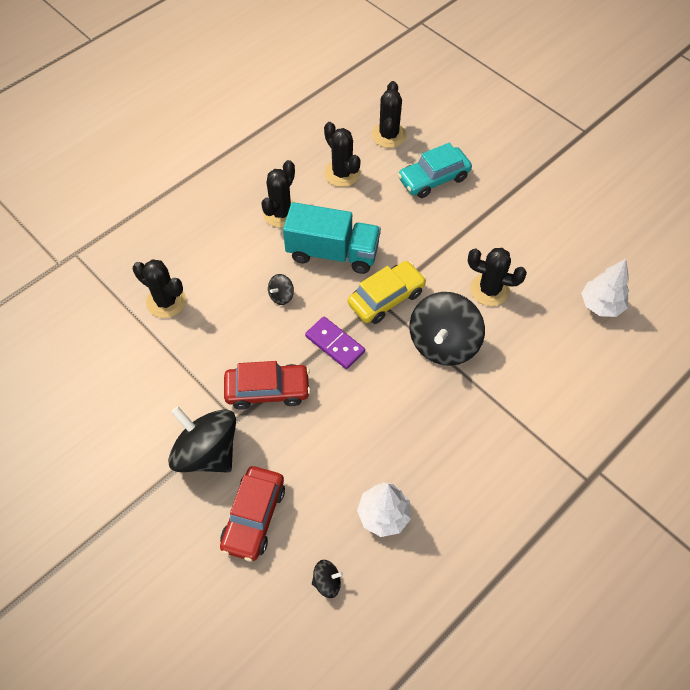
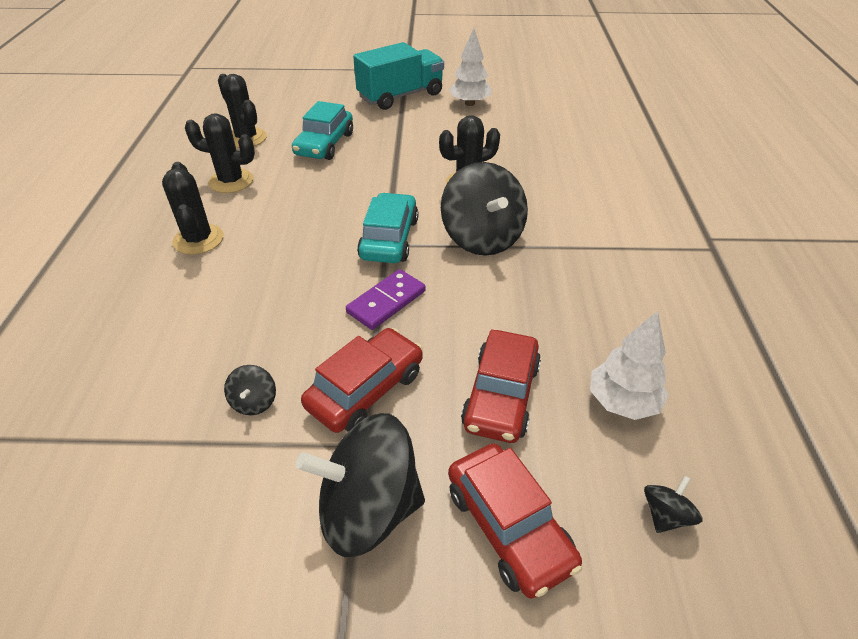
camera: 45 degrees left, 15 degrees down
(166, 301) = (132, 396): black cactus -> none
(281, 296) = (279, 301): black spinning top -> black spinning top (254, 402)
(327, 454) = (501, 396): none -> red car
(332, 253) = (293, 238): turquoise truck -> turquoise truck (400, 96)
(335, 344) = (386, 301): purple domino -> purple domino turned 45 degrees counterclockwise
(386, 298) = (389, 239): yellow car -> turquoise car
(601, 305) = (556, 147): white tree -> white tree (470, 103)

